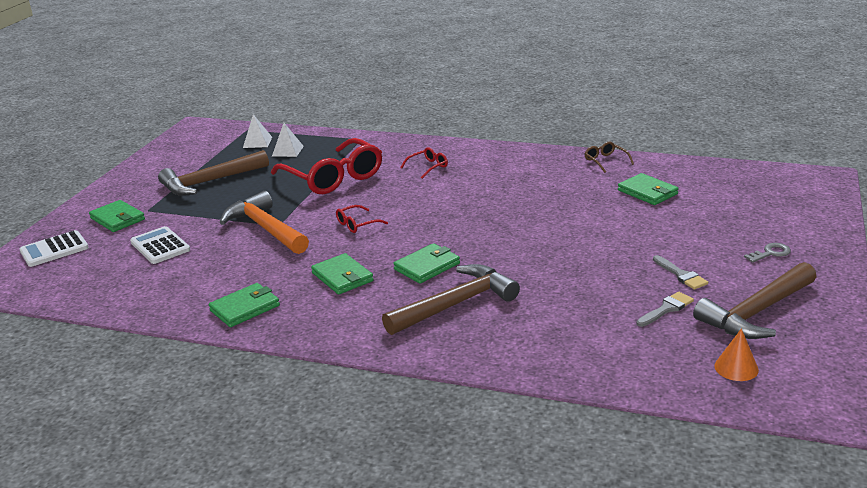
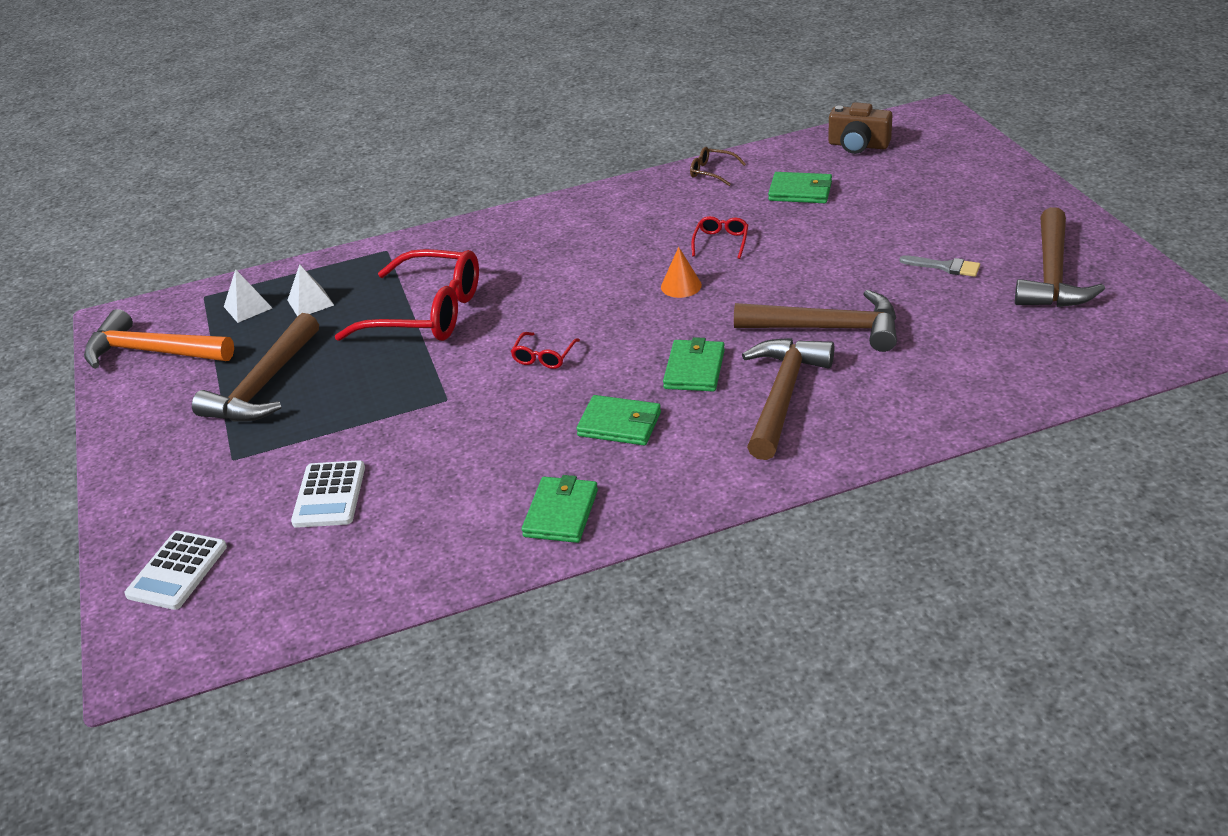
camera: 35 degrees left, 10 degrees up
(117, 219) = (206, 489): green wallet -> none
(160, 246) = (329, 495): white calculator -> white calculator turned 105 degrees counterclockwise
(266, 228) = (438, 410): orange hammer -> orange hammer (153, 352)
(428, 167) = (525, 254): red glasses -> red glasses (721, 242)
(542, 278) = (827, 328): none -> brown hammer
(666, 309) = (977, 307): grey brush -> none
(732, 178) = (858, 145): none -> brown camera
(736, 368) = (1102, 335): orange cone -> orange cone (681, 286)
(770, 253) = (989, 211): grey key -> none

